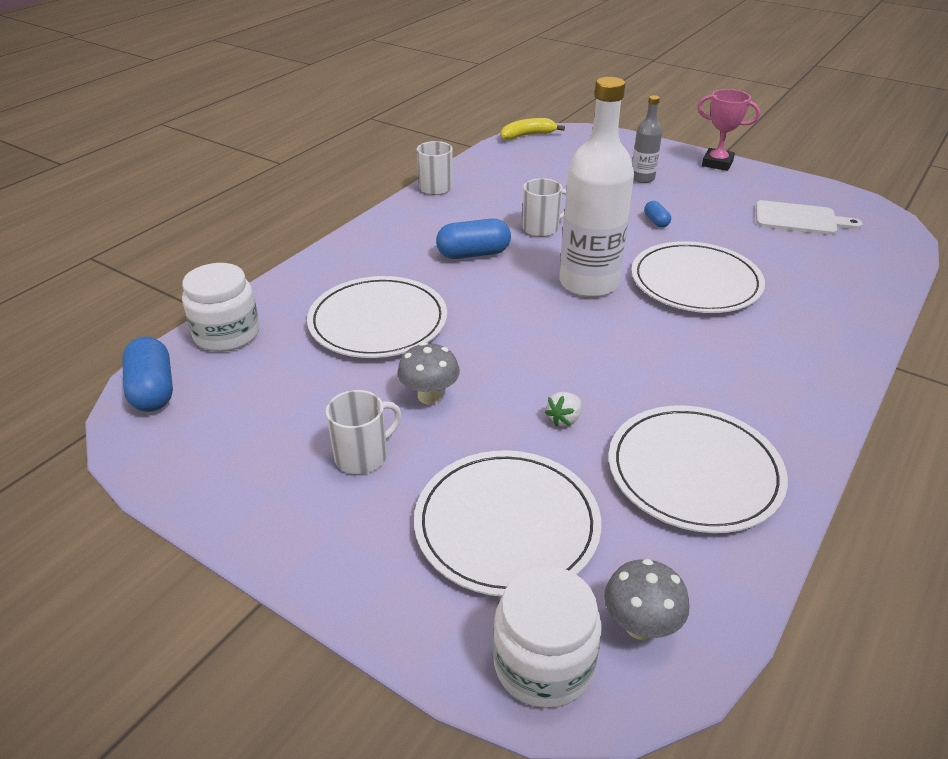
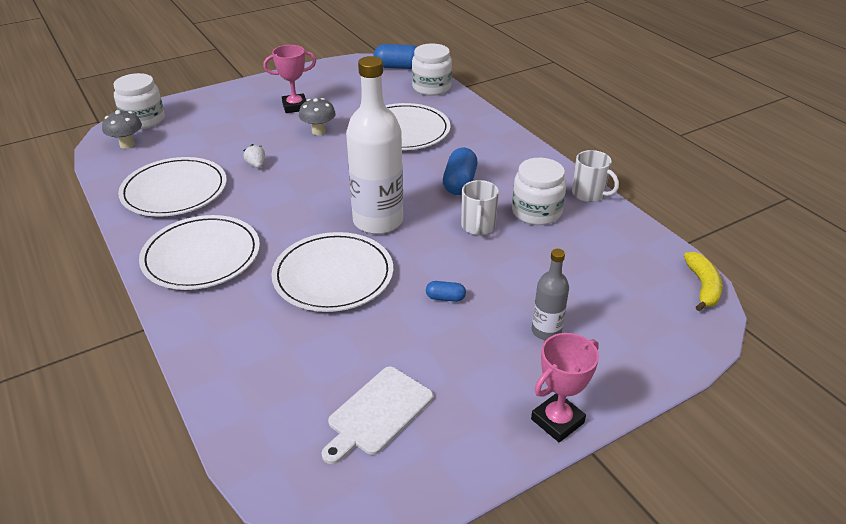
camera: 115 degrees right, 0 degrees up
(362, 456) = (295, 106): white mug -> pink trophy
(489, 206) = (536, 212): none -> white jar
(507, 525) = (212, 130): white plate -> white plate (201, 256)

